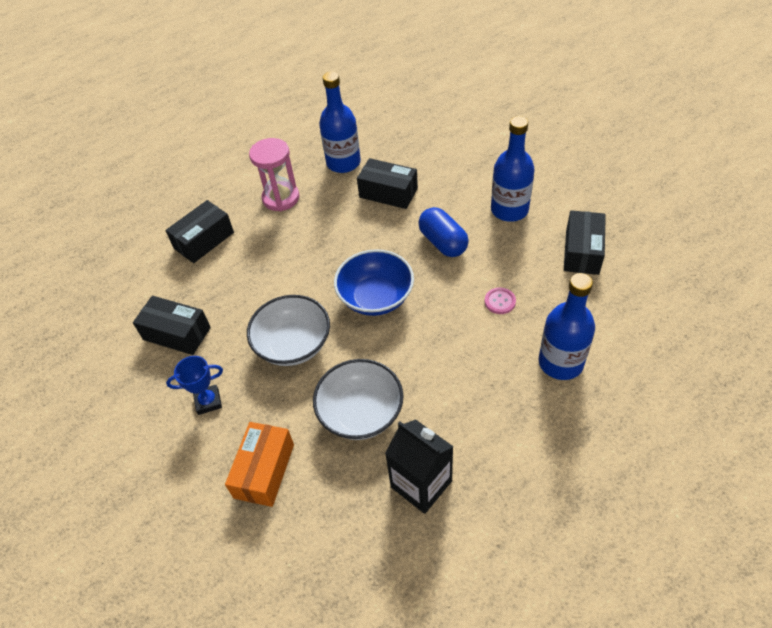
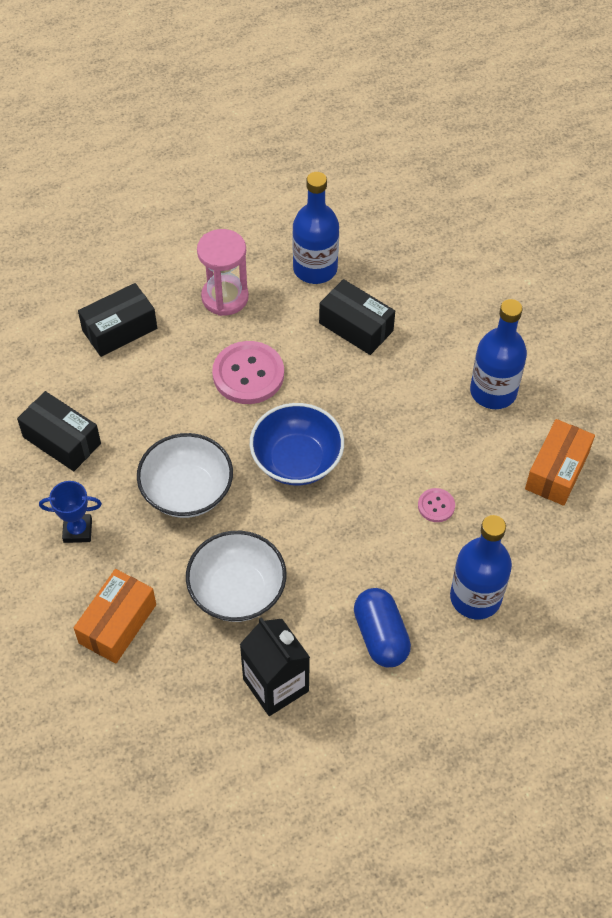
camera: 10 degrees right, 5 degrees up
(316, 246) = (248, 374): none -> pink button
(443, 242) = (398, 412): blue capsule -> blue capsule (381, 636)
(582, 252) = (556, 471): black box -> orange box

